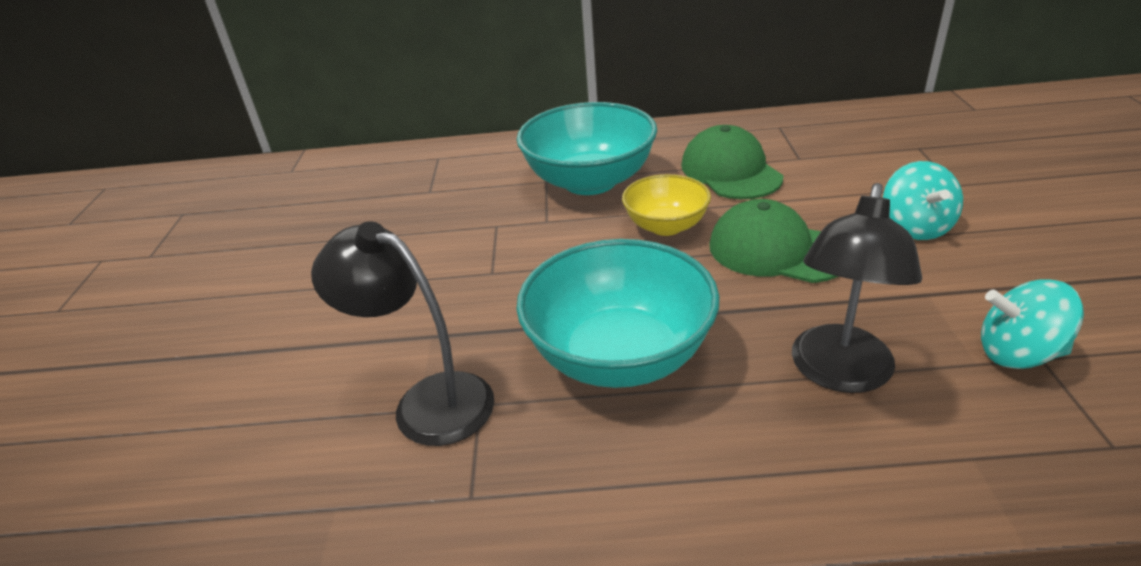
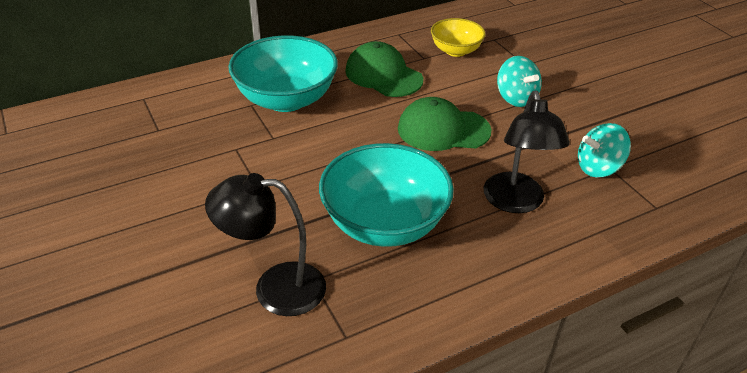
camera: 30 degrees left, 5 degrees up
(666, 226) = (362, 125): yellow bowl -> yellow bowl (455, 51)

